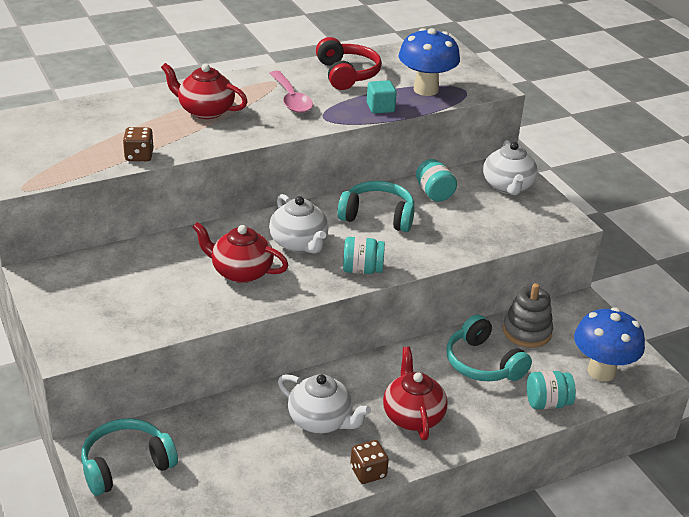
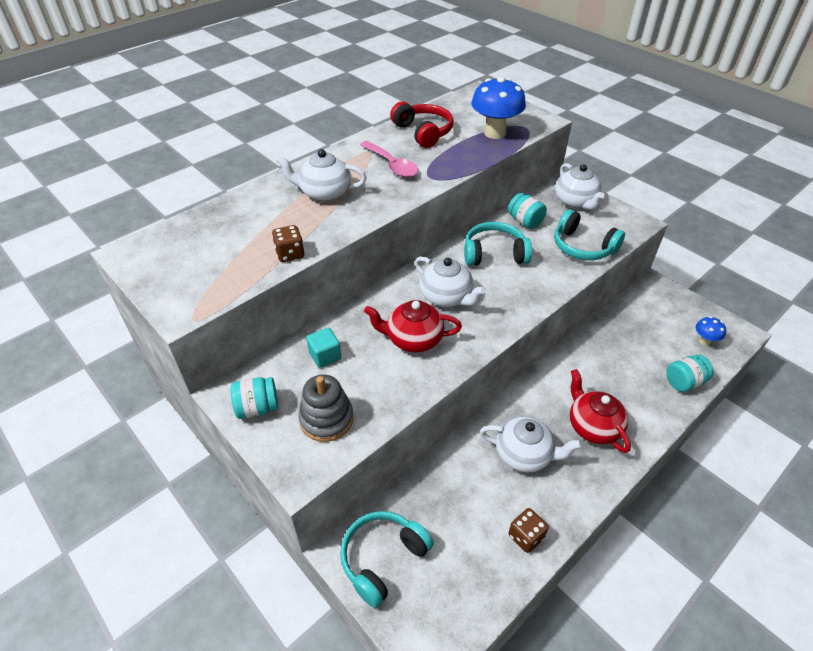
camera: 15 degrees left, 10 degrees up
(205, 111) = (324, 193): red teapot -> white teapot
(362, 270) = (512, 309): turquoise jar -> turquoise jar (257, 408)
(368, 472) = (590, 495): brown dice -> brown dice (526, 536)
(380, 108) = (470, 157): turquoise cube -> turquoise cube (325, 356)
(483, 363) = (616, 359): turquoise headphones -> turquoise headphones (582, 247)
(527, 332) = (631, 320): grey stacking toy -> grey stacking toy (326, 419)
(601, 371) = (704, 341): blue mushroom -> blue mushroom, size x0.50

